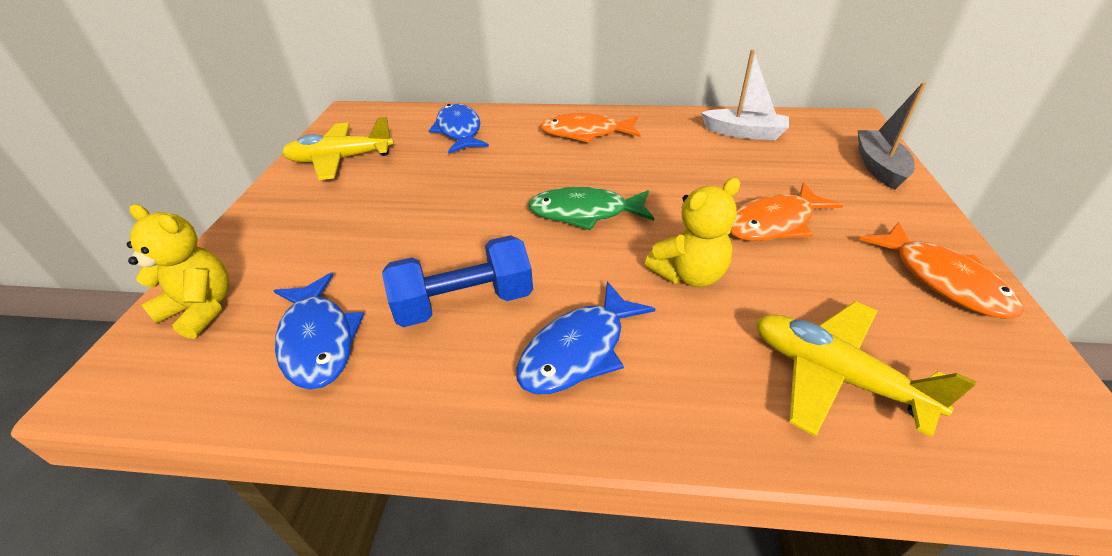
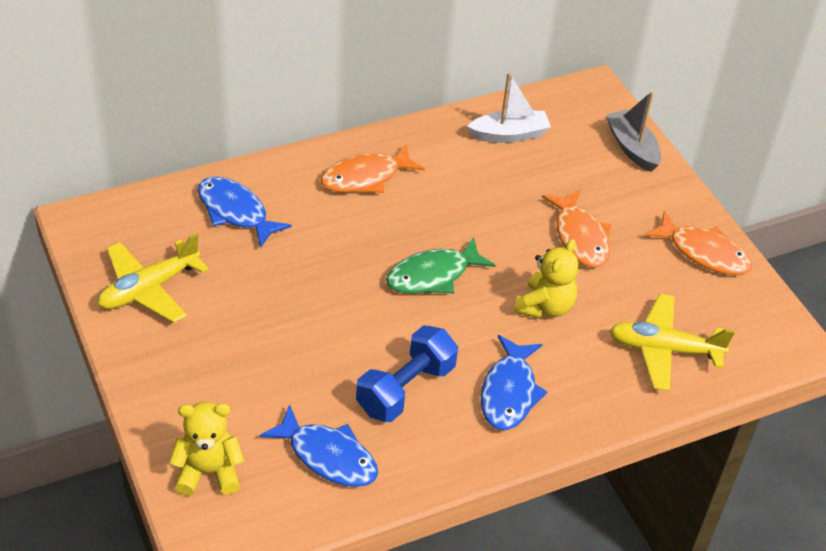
camera: 35 degrees left, 5 degrees up
(774, 223) = (580, 237): orange fish -> orange fish turned 45 degrees counterclockwise

